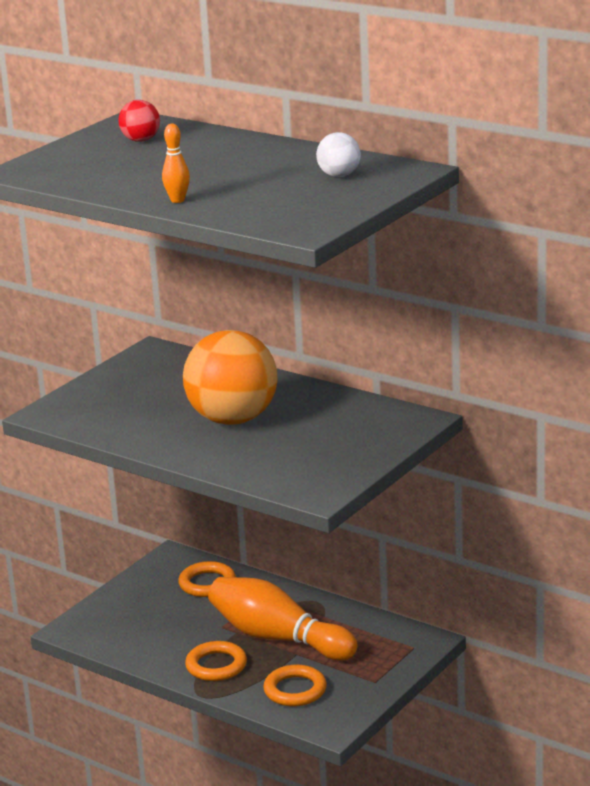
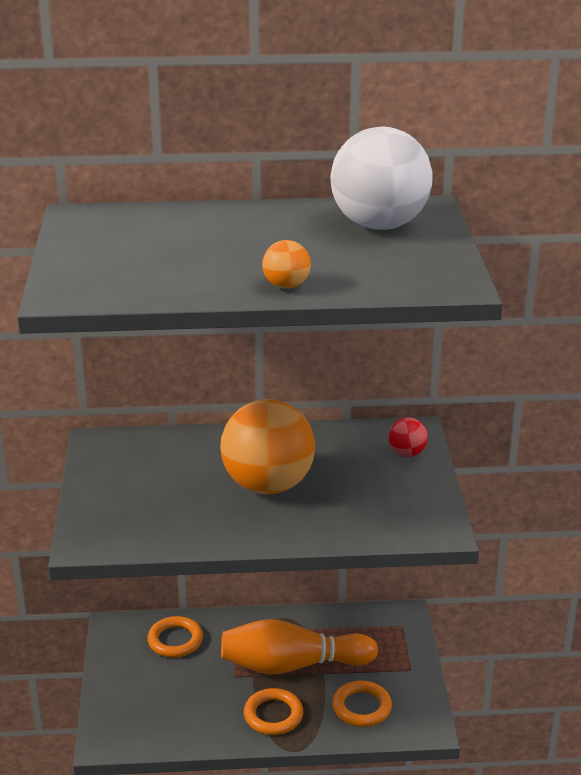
camera: 40 degrees left, 5 degrees up
(141, 140) = (127, 233): red ball -> red ball (407, 453)
(177, 200) = (286, 286): orange bowling pin -> orange ball
(339, 175) = (379, 225): white ball -> white ball, size x2.28

